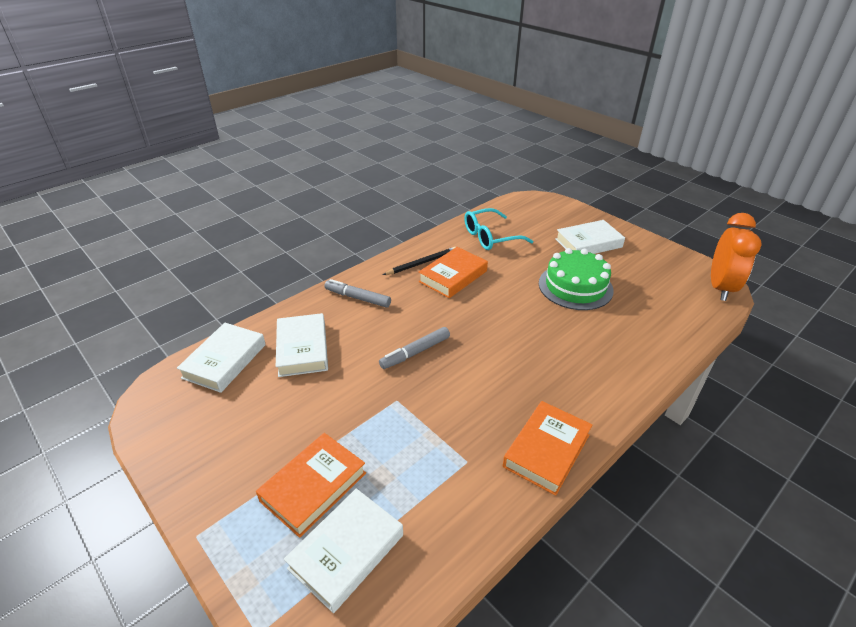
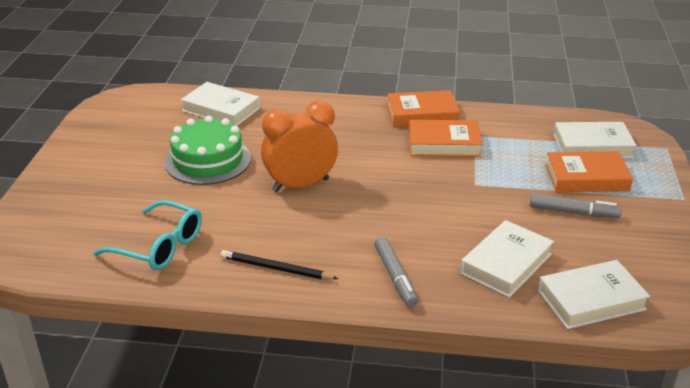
camera: 130 degrees left, 5 degrees down
(415, 352) = (416, 201): grey marker -> grey marker (573, 212)
(453, 276) = (276, 235): orange book -> orange book (444, 144)
(588, 243) = (106, 178): white book -> white book (221, 109)
(720, 288) = (127, 98): orange clock -> orange clock (300, 185)

